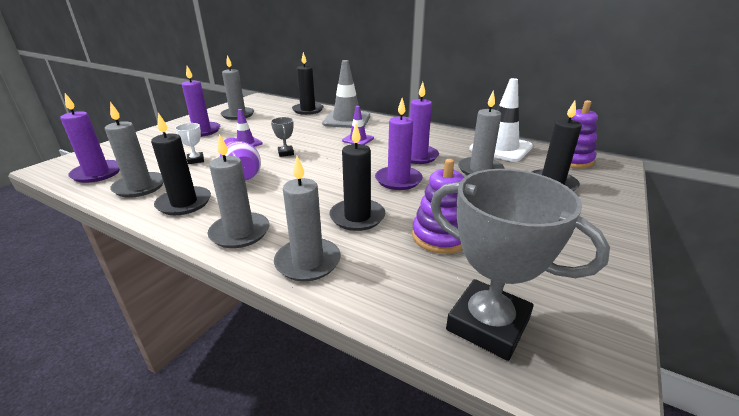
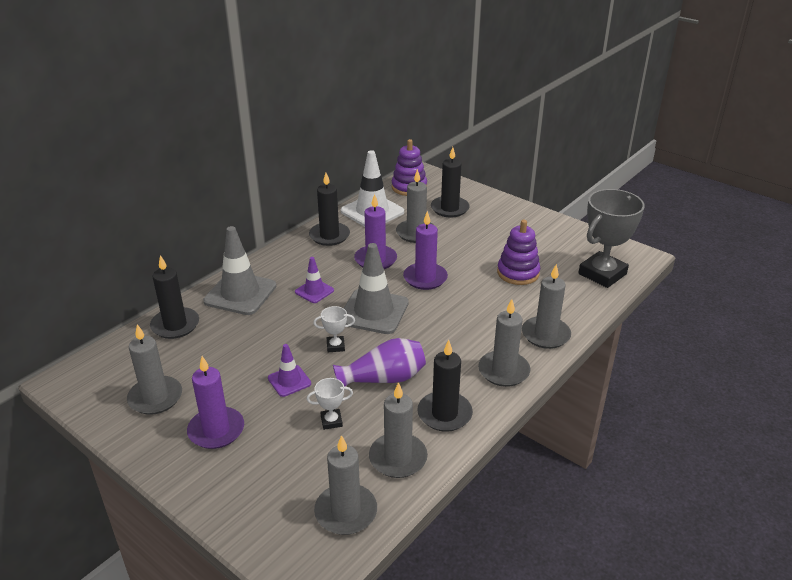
camera: 80 degrees left, 5 degrees up
(97, 173) = (346, 512): purple candle -> grey candle
(286, 153) = (335, 346): grey trophy -> white trophy
(335, 162) = (373, 312): none -> grey traffic cone
(357, 217) = (486, 307): black candle -> black candle (329, 236)

